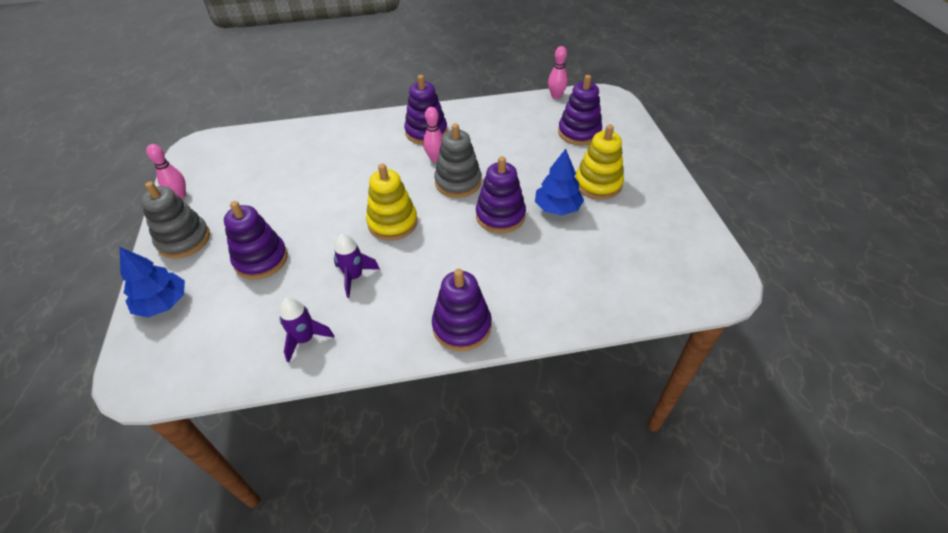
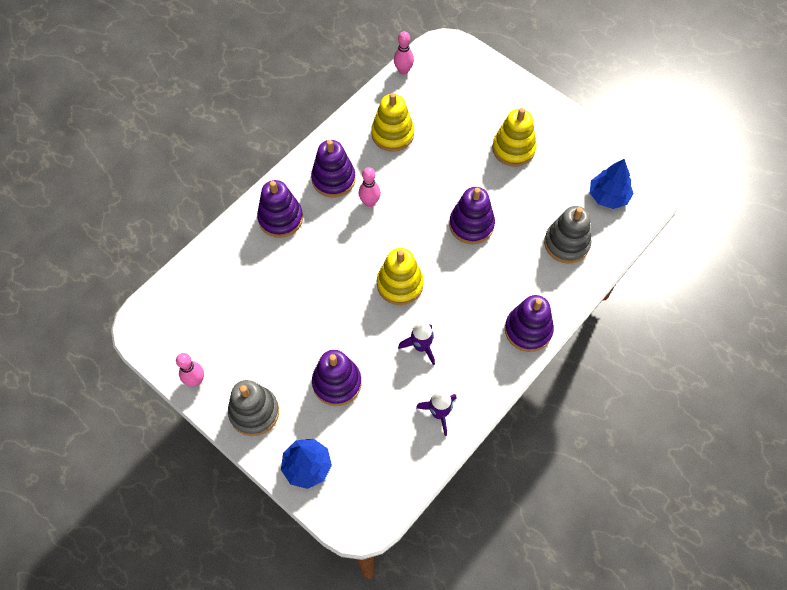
camera: 40 degrees left, 15 degrees up
(458, 182) = (411, 214): grey stacking toy -> grey stacking toy (566, 243)
(503, 127) = (392, 134): none -> yellow stacking toy
(557, 208) = (504, 191): blue tree -> blue tree (608, 196)
(579, 132) = (457, 103): purple stacking toy -> purple stacking toy (280, 218)

